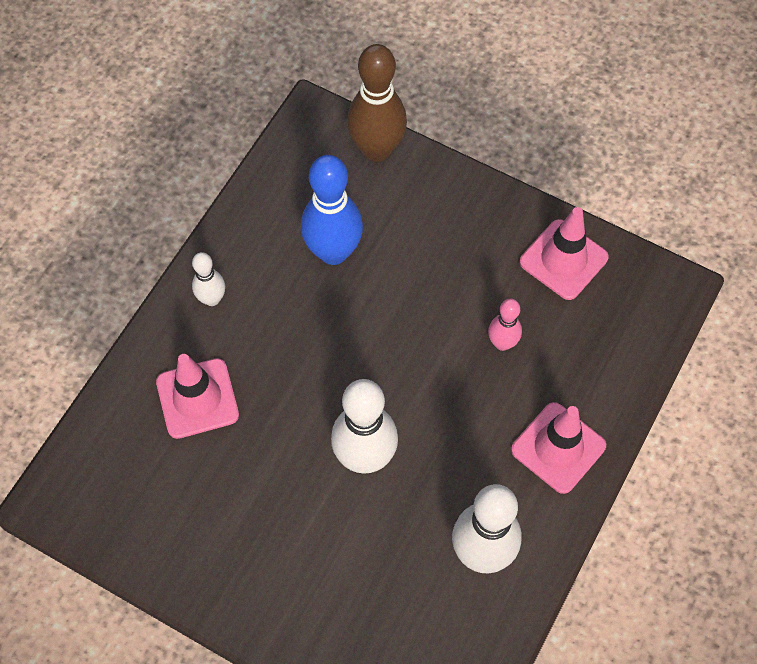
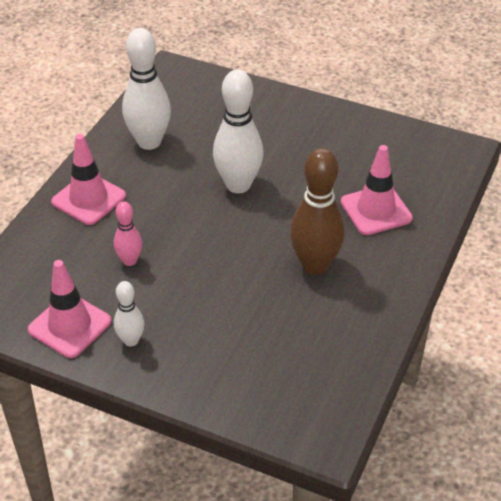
camera: 175 degrees right, 20 degrees down
(212, 299) = (384, 275): white bowling pin -> white bowling pin (131, 340)
(333, 252) = (284, 318): blue bowling pin -> none
(377, 149) = (254, 412): brown bowling pin -> brown bowling pin (315, 265)

